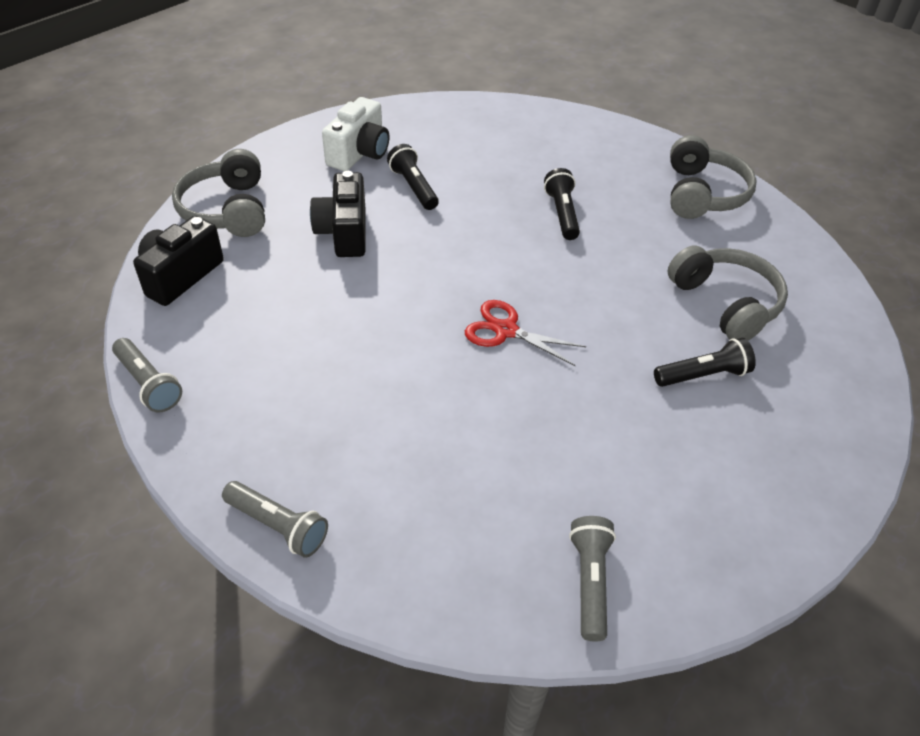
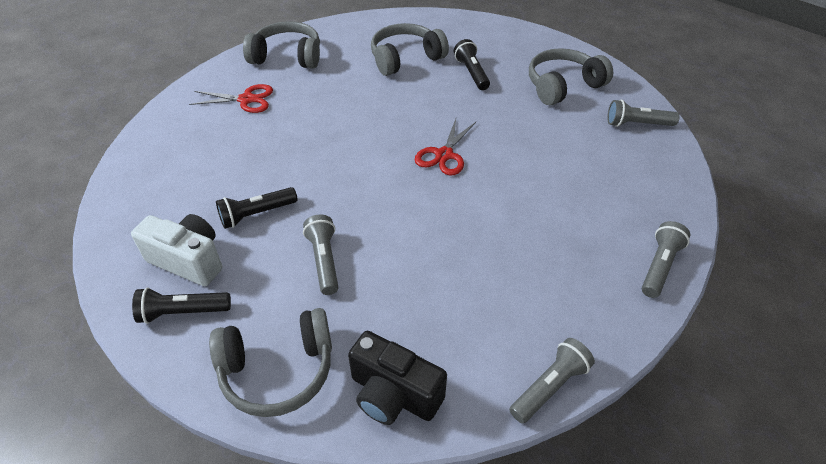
camera: 90 degrees left, 0 degrees up
(344, 233) = (324, 261): black camera -> grey flashlight
(562, 214) = (306, 124): black flashlight -> black flashlight (183, 312)
(604, 168) = (246, 99): none -> red scissors
(688, 492) = (563, 86): none -> grey headphones

